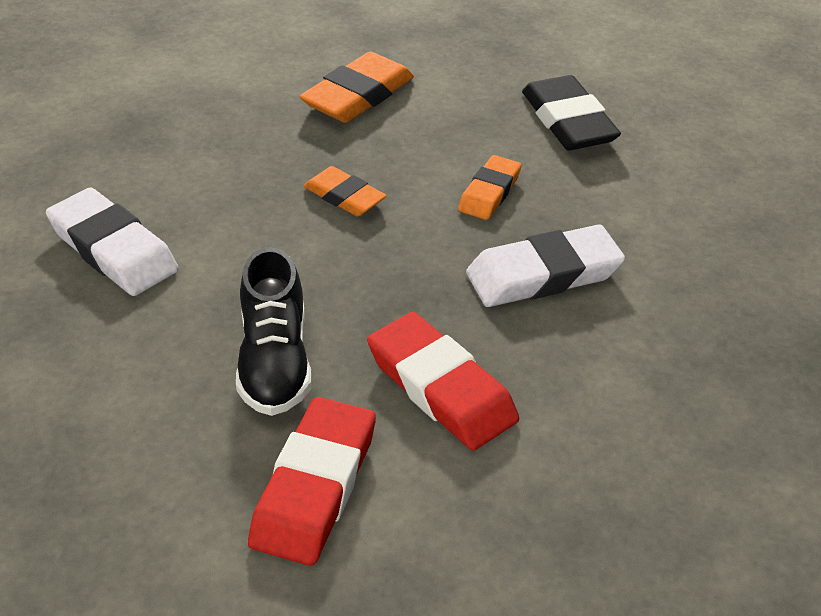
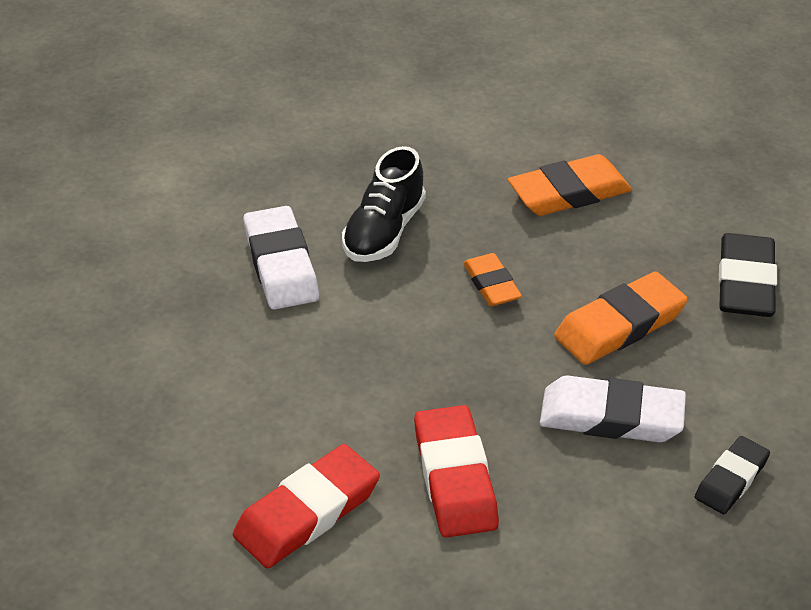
camera: 30 degrees right, 0 degrees up
(275, 362) = (342, 404): black shoe -> black shoe (384, 231)
(489, 192) = (619, 325): orange eraser -> orange eraser, size x1.62
(687, 289) = (731, 479): none -> black eraser

